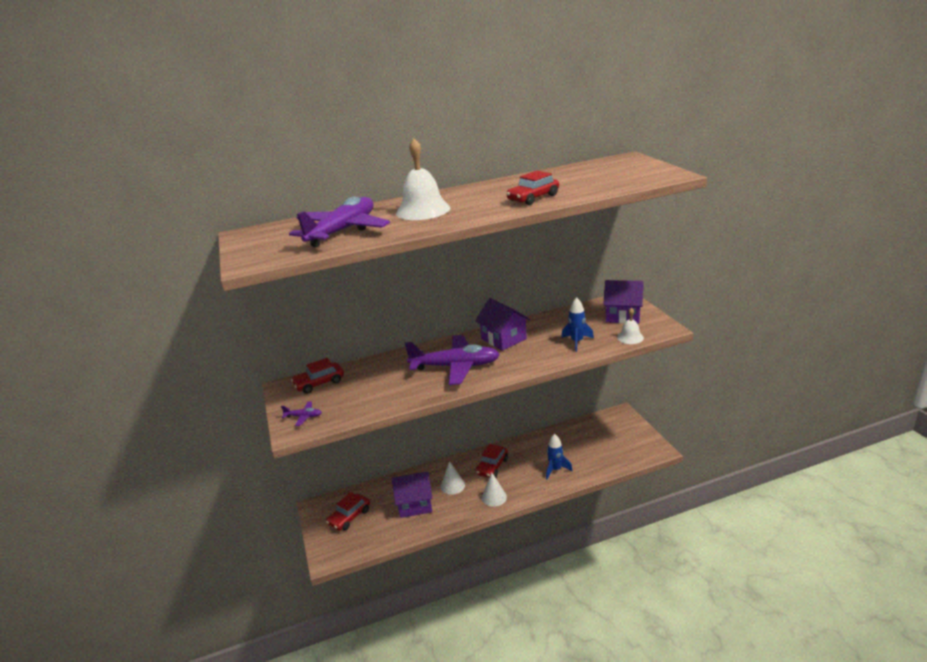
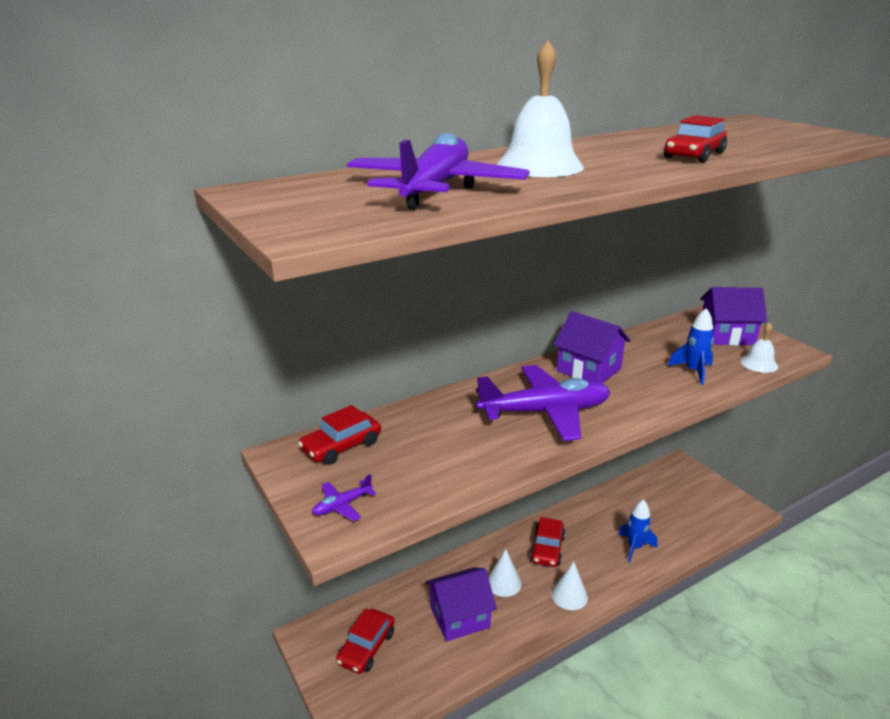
camera: 15 degrees left, 0 degrees up
(303, 416) = (342, 505): purple plane -> purple plane turned 150 degrees clockwise

